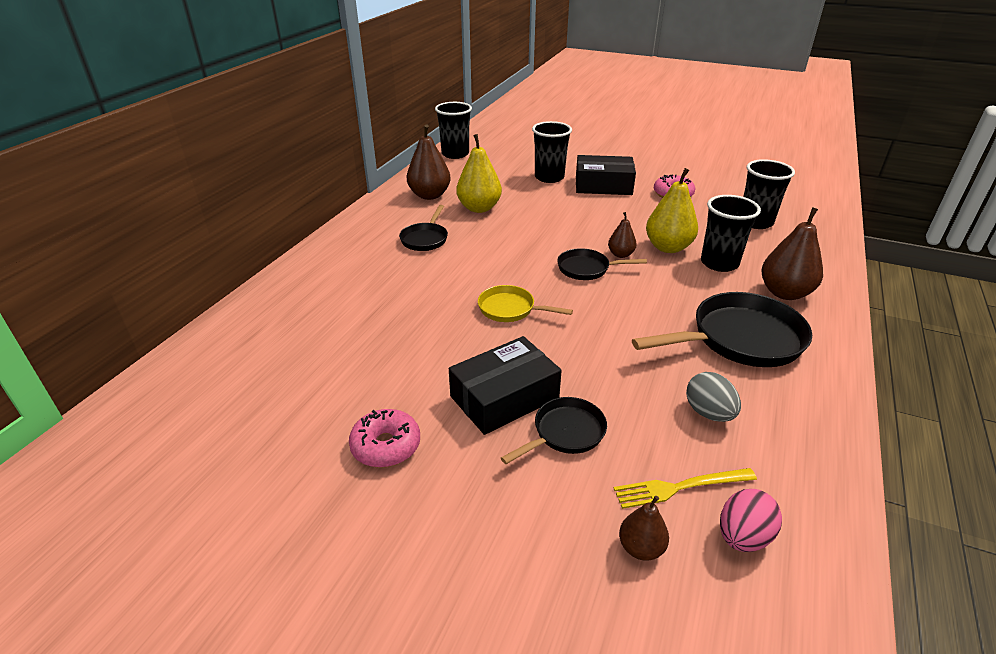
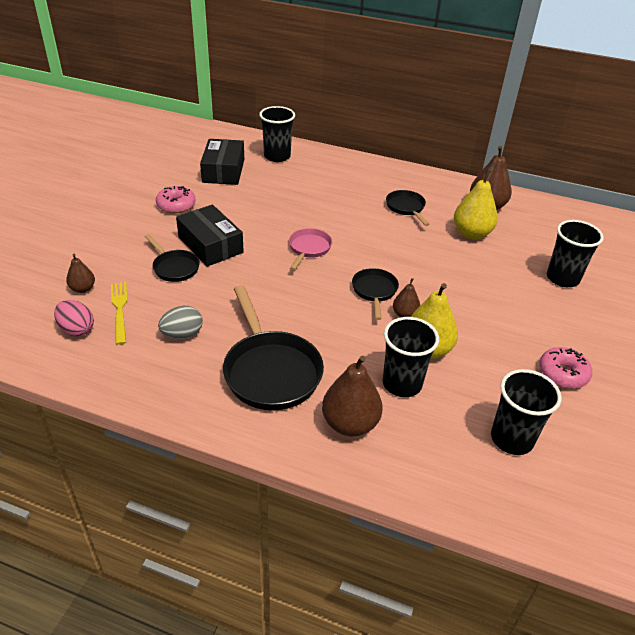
camera: 85 degrees right, 5 degrees up
(425, 239) = (406, 208): black pan -> black pan turned 60 degrees clockwise
(455, 154) = (589, 218): black cup -> black cup (277, 156)
(510, 309) = (309, 248): yellow pan -> pink pan
(603, 185) = (560, 317): black box -> black box (223, 171)

